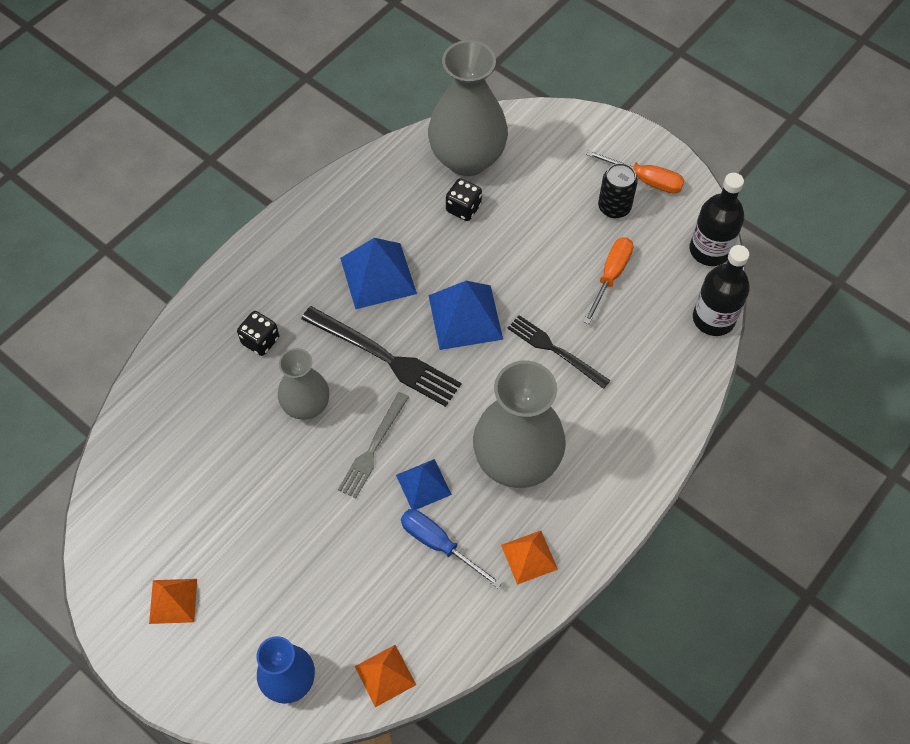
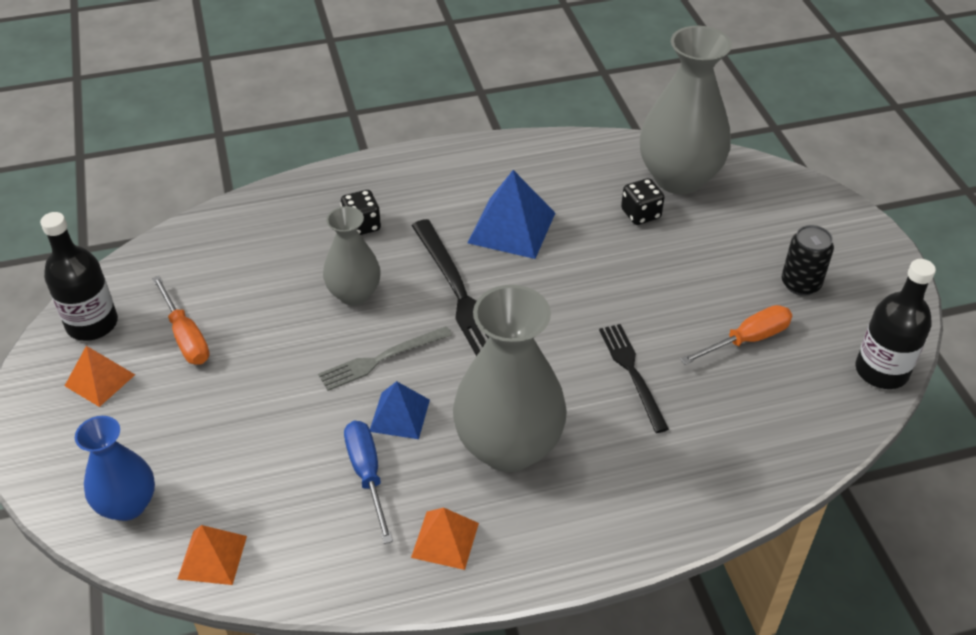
camera: 35 degrees right, 15 degrees down
(465, 317) = (565, 299): blue pyramid -> none
(645, 180) = (855, 276): orange screwdriver -> orange screwdriver (186, 336)
(713, 319) = (835, 435): black bottle -> black bottle (92, 324)

